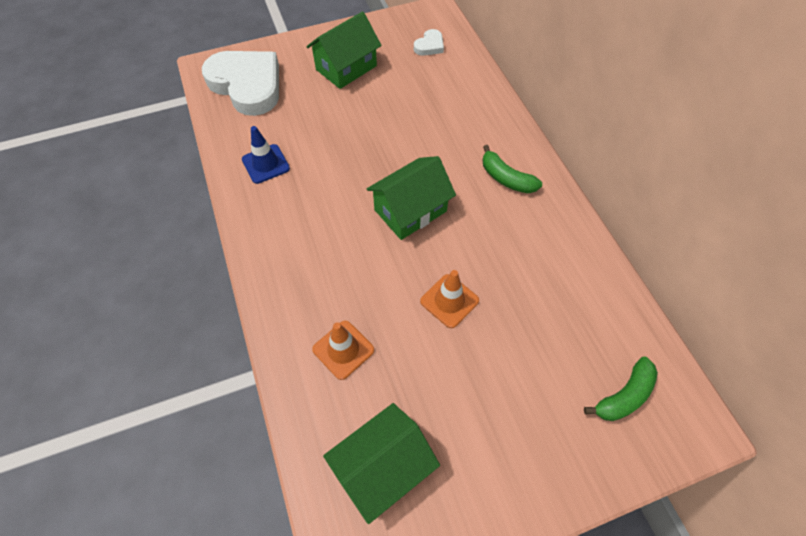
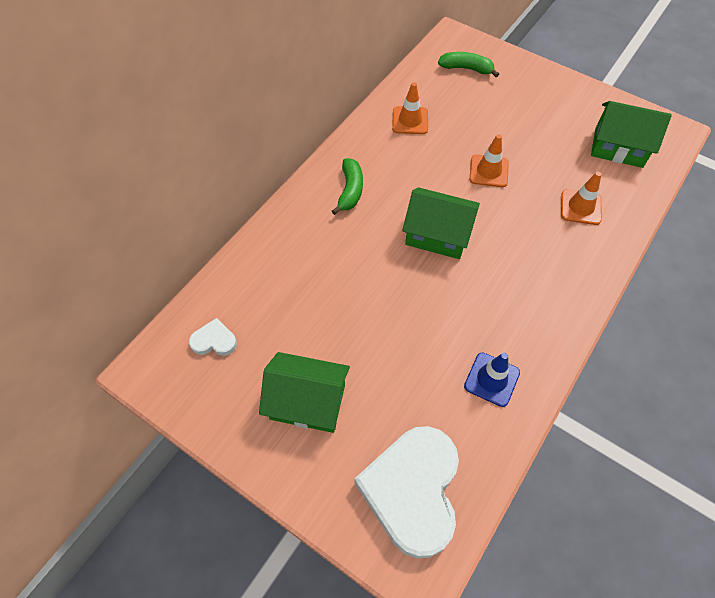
camera: 125 degrees left, 0 degrees up
(567, 277) = (410, 120): none -> orange traffic cone

